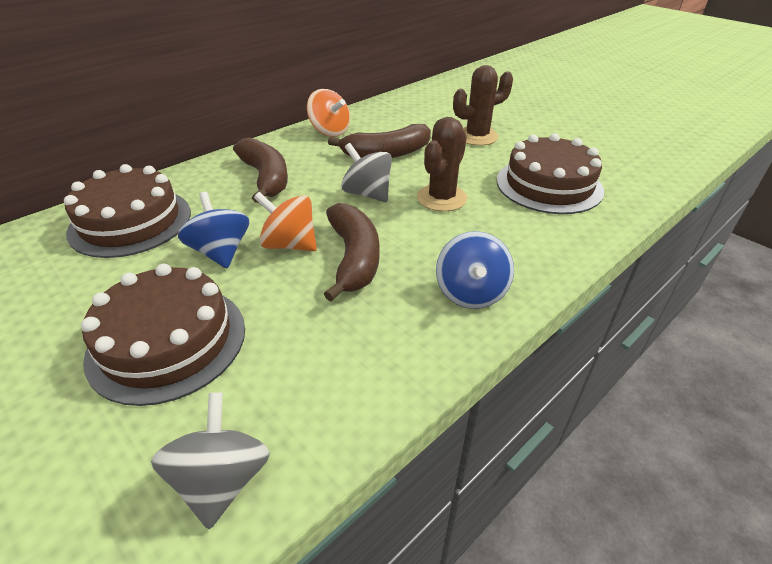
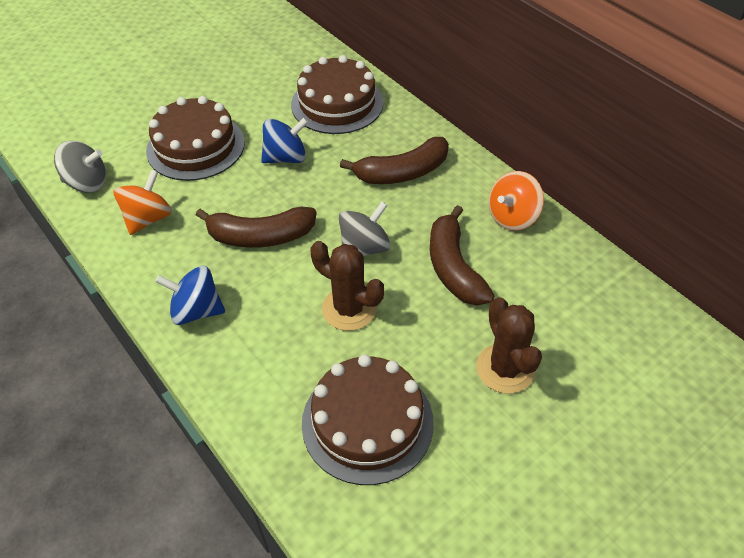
camera: 95 degrees right, 10 degrees up
(290, 244) = (288, 196): orange spinning top -> orange spinning top (148, 219)

